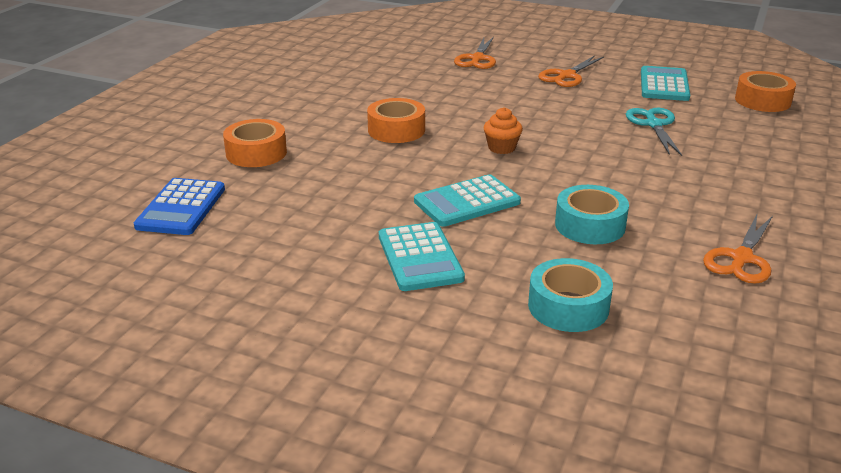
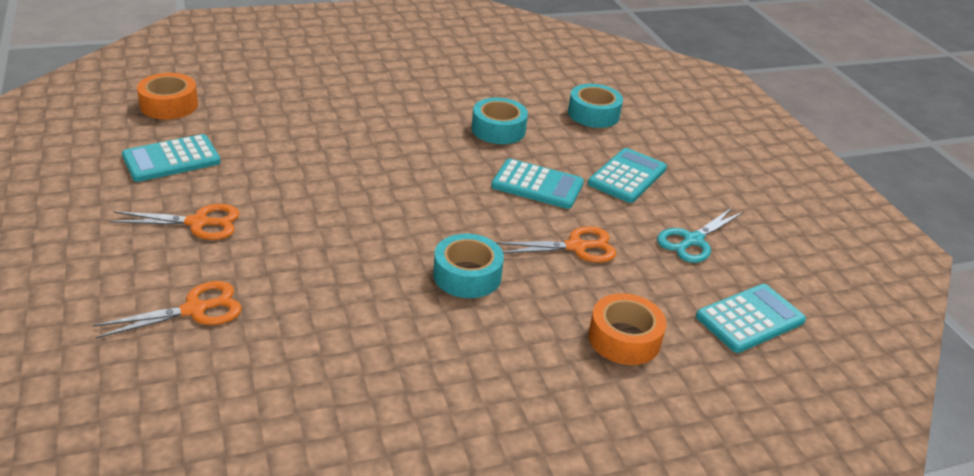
camera: 135 degrees left, 5 degrees up
(181, 208) = (750, 319): blue calculator -> turquoise calculator
(396, 130) = (467, 275): orange tape -> turquoise tape
(501, 148) = (428, 202): orange cupcake -> none
(654, 124) = (287, 143): turquoise scissors -> turquoise scissors (692, 240)
(741, 258) = (467, 76): orange scissors -> orange scissors (576, 247)

